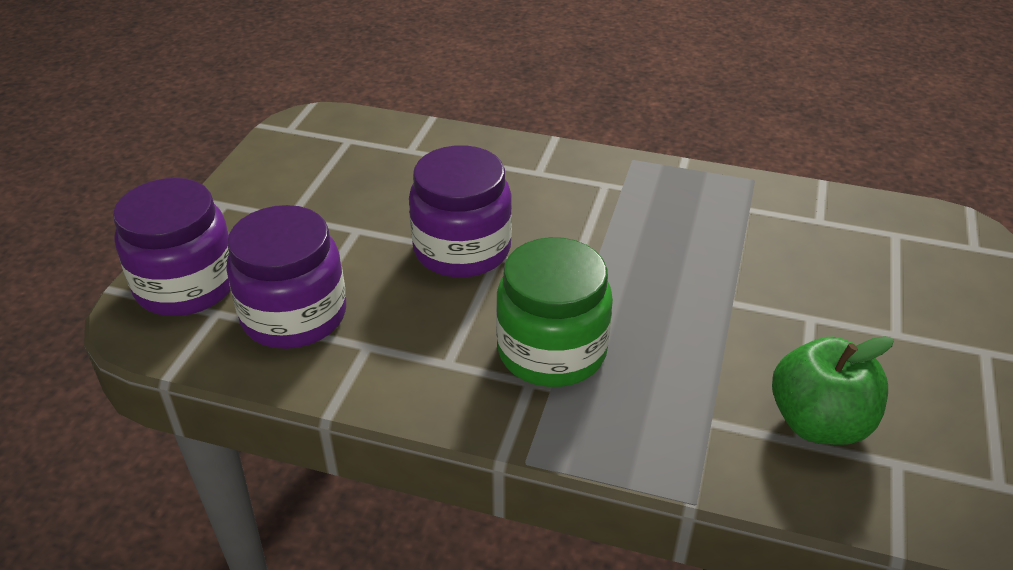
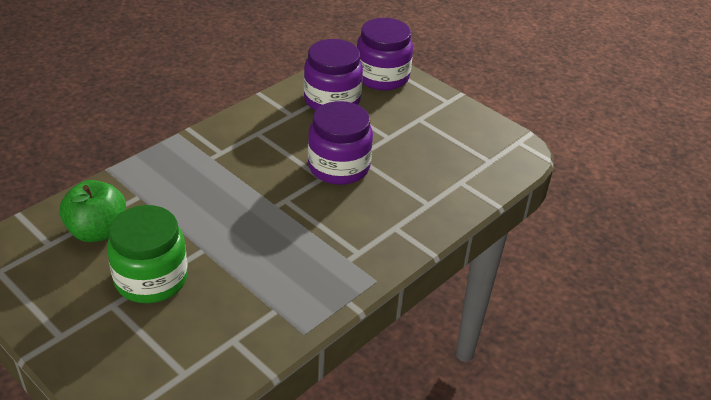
camera: 115 degrees right, 0 degrees up
(551, 351) = (233, 166): green jar -> green jar (151, 279)

